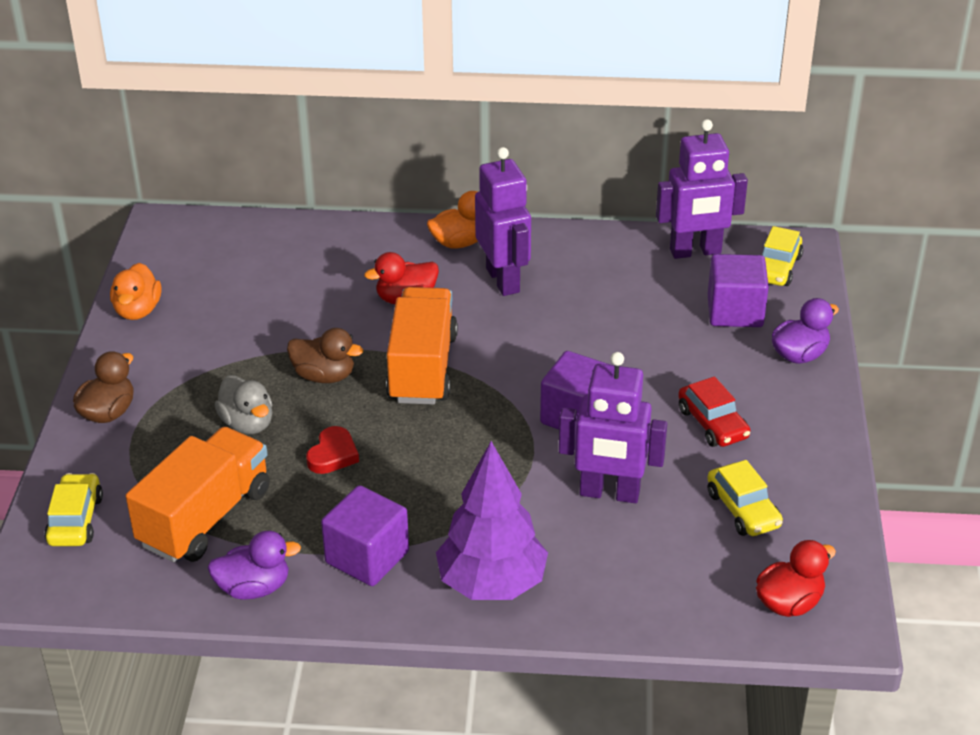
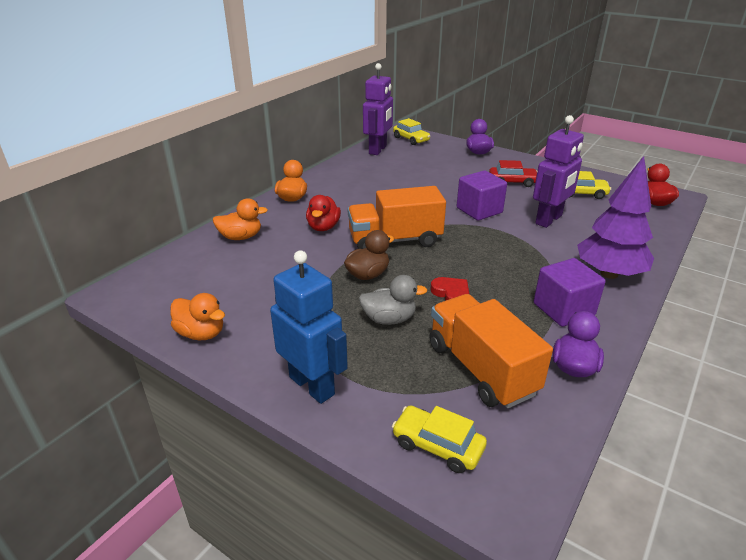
camera: 60 degrees left, 5 degrees down
(108, 413) = (312, 385): brown duck -> blue robot
(329, 249) = (241, 237): none -> orange duck
(423, 368) = (395, 240): orange truck -> orange truck turned 45 degrees counterclockwise
(503, 280) = (342, 196): purple robot -> none
(735, 311) = (433, 155): purple cube -> none

